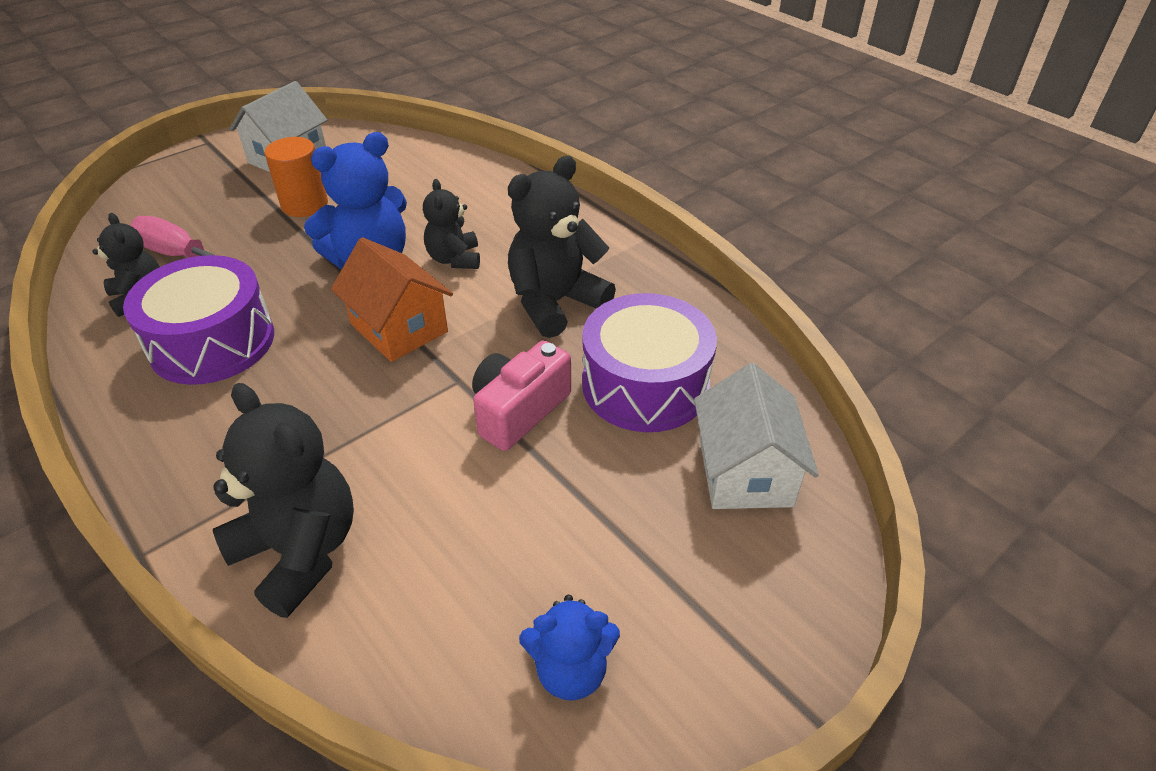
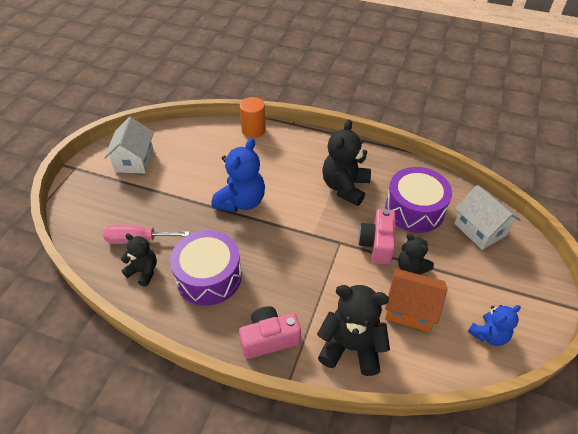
camera: 30 degrees left, 5 degrees up
(193, 470) = (269, 339): none -> pink camera
(304, 205) = (174, 184): orange cylinder -> orange cylinder (253, 130)
(399, 328) = (290, 229): orange house -> orange house (410, 309)
(454, 259) = (280, 184): black teddy bear -> black teddy bear (411, 267)

